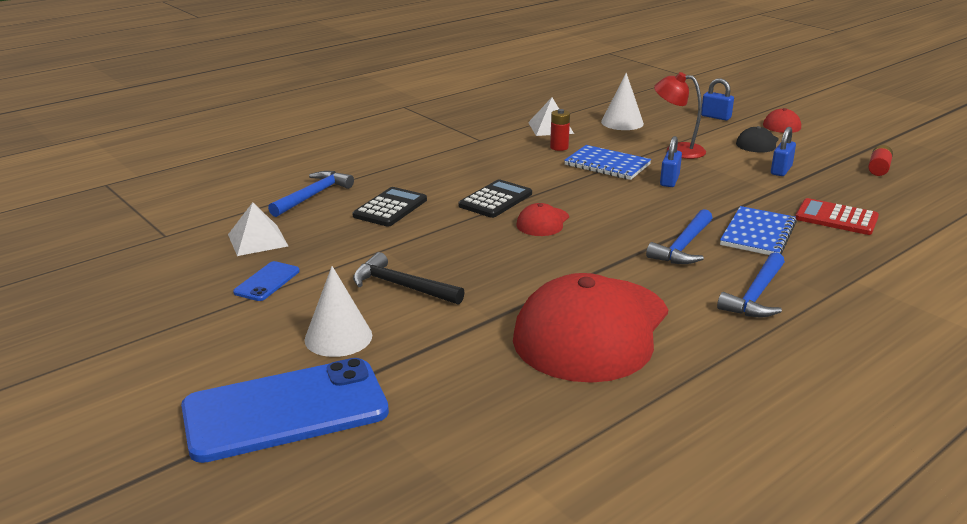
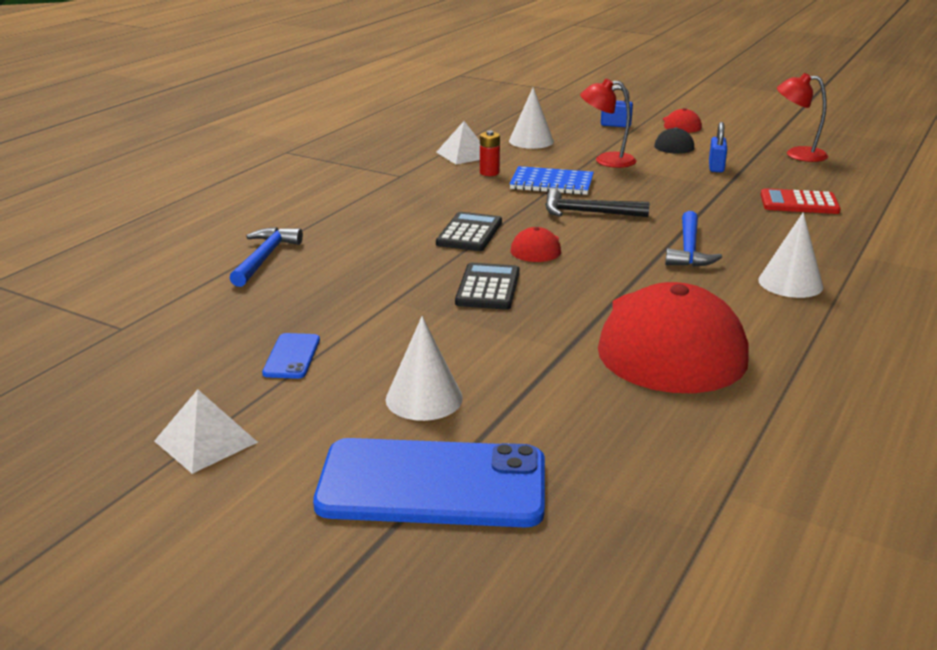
camera: 20 degrees left, 0 degrees up
(257, 240) = (241, 315): white pyramid -> white pyramid (206, 441)
(285, 410) = (432, 484): blue phone -> blue phone turned 45 degrees clockwise
(390, 208) = (364, 258): black calculator -> black calculator (488, 288)
(402, 286) = (447, 335): black hammer -> black hammer (588, 213)
(669, 181) = (624, 190): blue padlock -> none
(756, 295) = (790, 283): blue hammer -> white cone
(757, 234) = (744, 227): blue notebook -> none
(878, 169) = (797, 154): red battery -> red lamp

